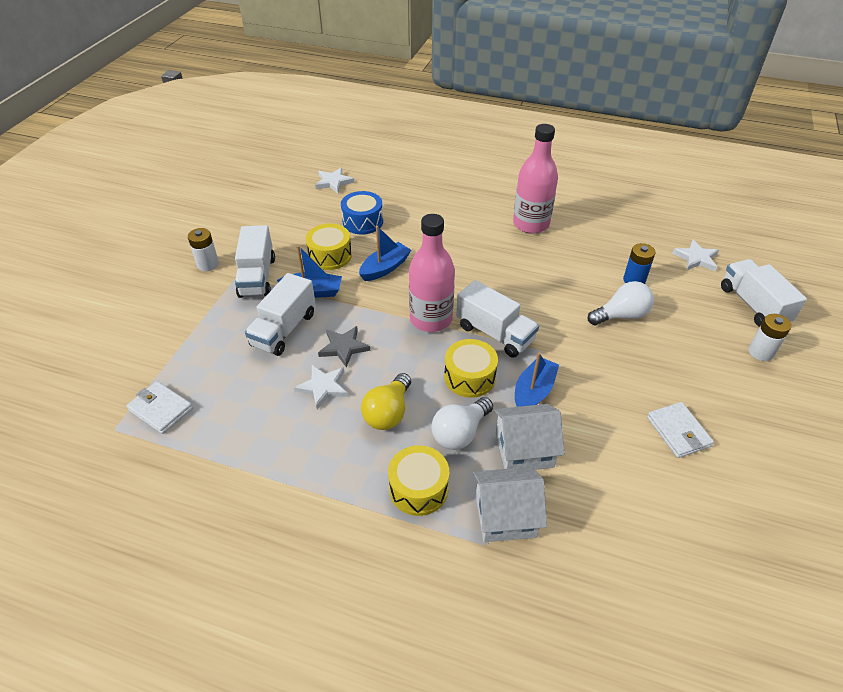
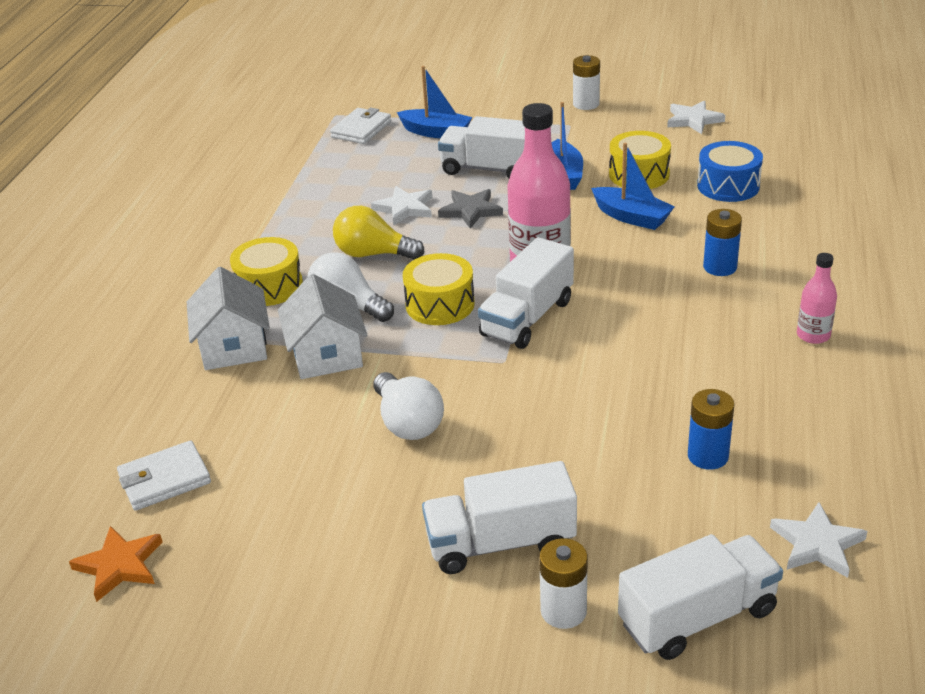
camera: 85 degrees right, 10 degrees down
(257, 277) = (576, 136): white truck -> white truck (500, 543)
(333, 182) = (812, 149): white star -> white star (693, 120)
(456, 243) = (720, 267): none -> blue battery
(531, 224) = (813, 335): pink bottle -> pink bottle, size x0.50
(533, 392) = (423, 357): blue boat -> blue boat (436, 132)
(621, 315) = (606, 439): white light bulb -> white light bulb (408, 423)
(678, 432) = (367, 493): white wallet -> white wallet (165, 479)
(773, 588) = (119, 565): none -> orange star

